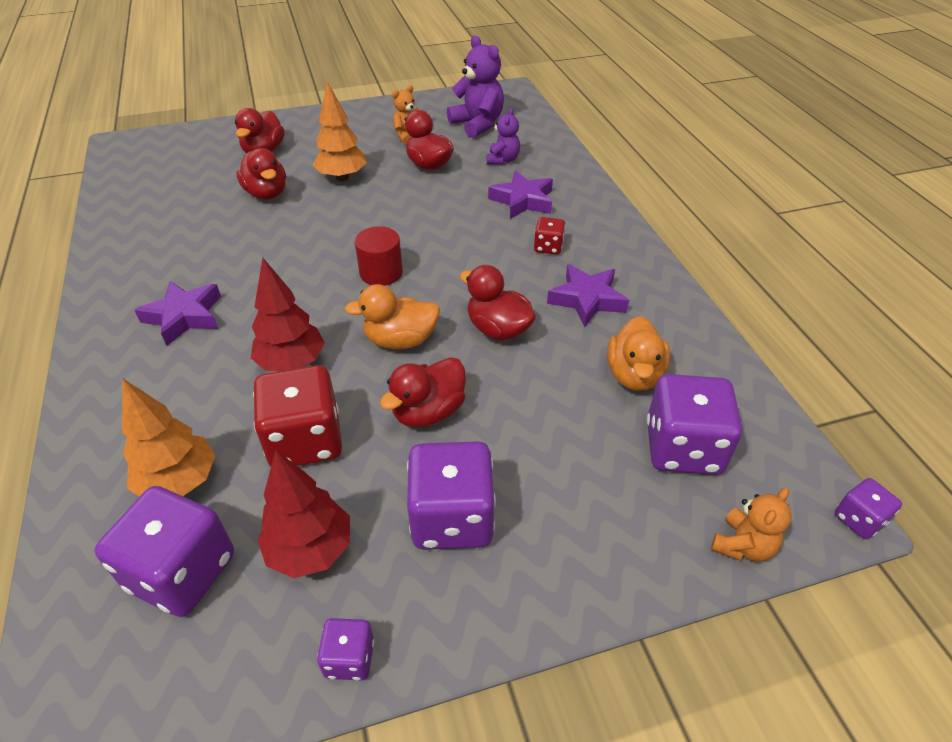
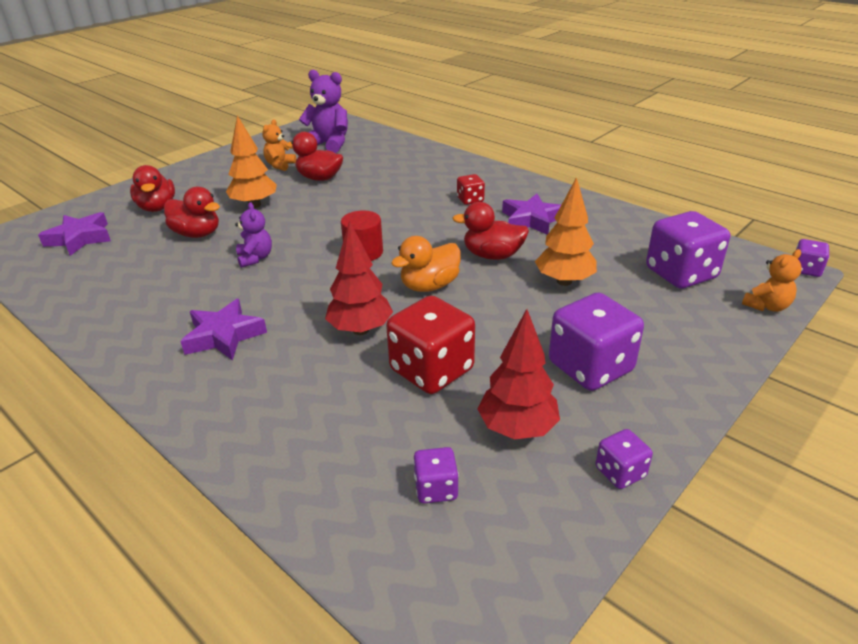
camera: 30 degrees left, 10 degrees down
(179, 482) = (361, 438): orange tree -> orange tree (564, 281)
(182, 572) = (436, 488): purple dice -> purple dice, size x0.50
(428, 412) = (502, 318): red duck -> none
(502, 160) = (375, 160): purple teddy bear -> purple teddy bear (255, 258)
(523, 200) = (419, 179): purple star -> purple star (80, 238)
(634, 375) = (609, 248): orange duck -> none
(742, 545) = (767, 306): orange teddy bear -> orange teddy bear turned 45 degrees clockwise

